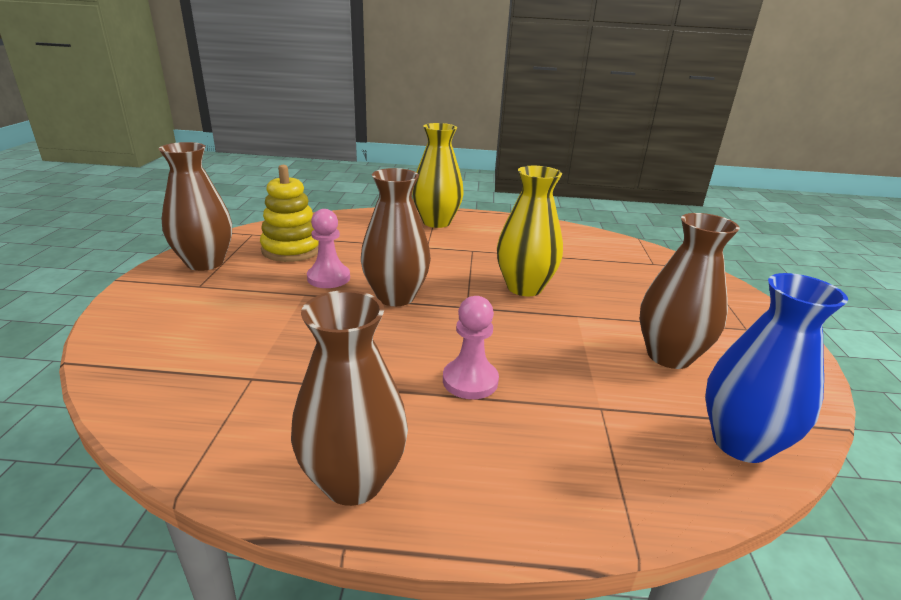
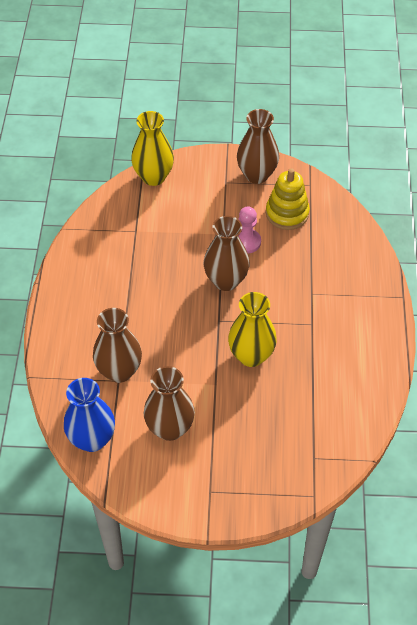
camera: 90 degrees right, 25 degrees up
(353, 481) = (69, 281): brown vase -> brown vase (119, 371)
(436, 222) = (366, 297): yellow vase -> yellow vase (153, 177)
(470, 381) = (138, 321): pink pawn -> none

